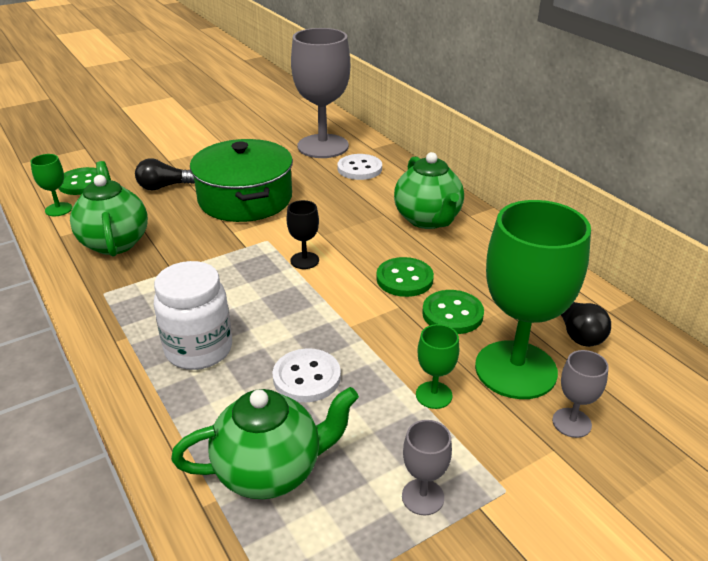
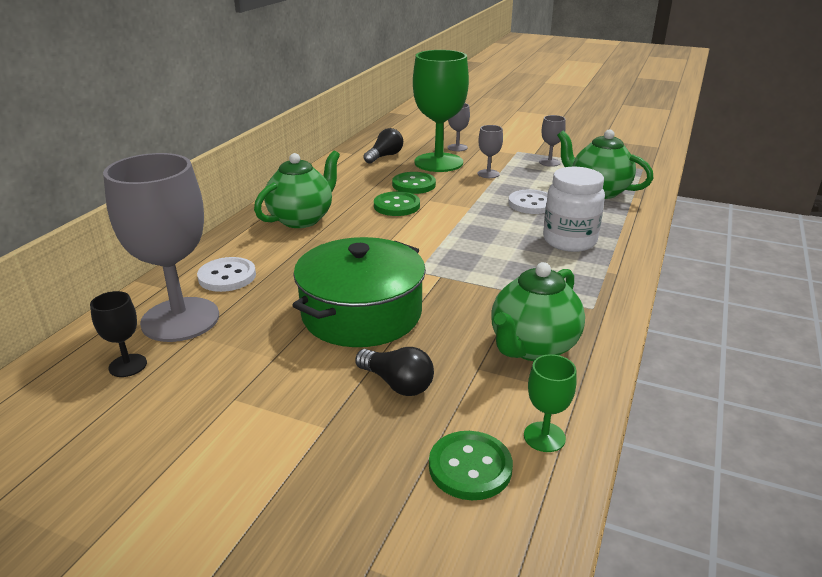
camera: 125 degrees left, 5 degrees down
(304, 260) = (424, 245): black goblet -> black goblet (128, 365)
(434, 395) = (488, 174): green goblet -> grey goblet

